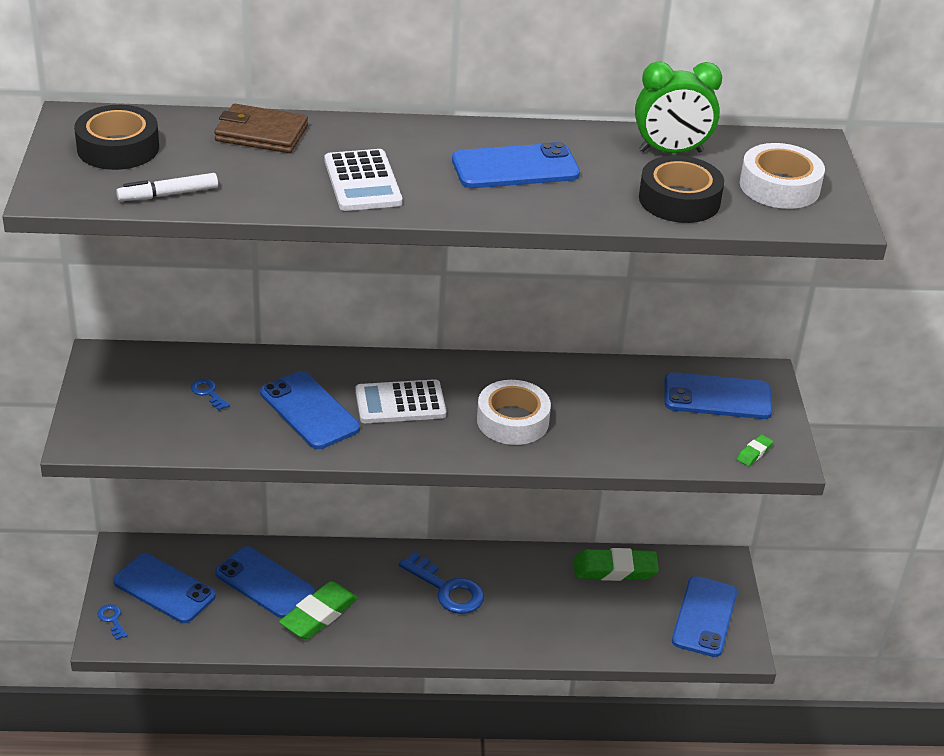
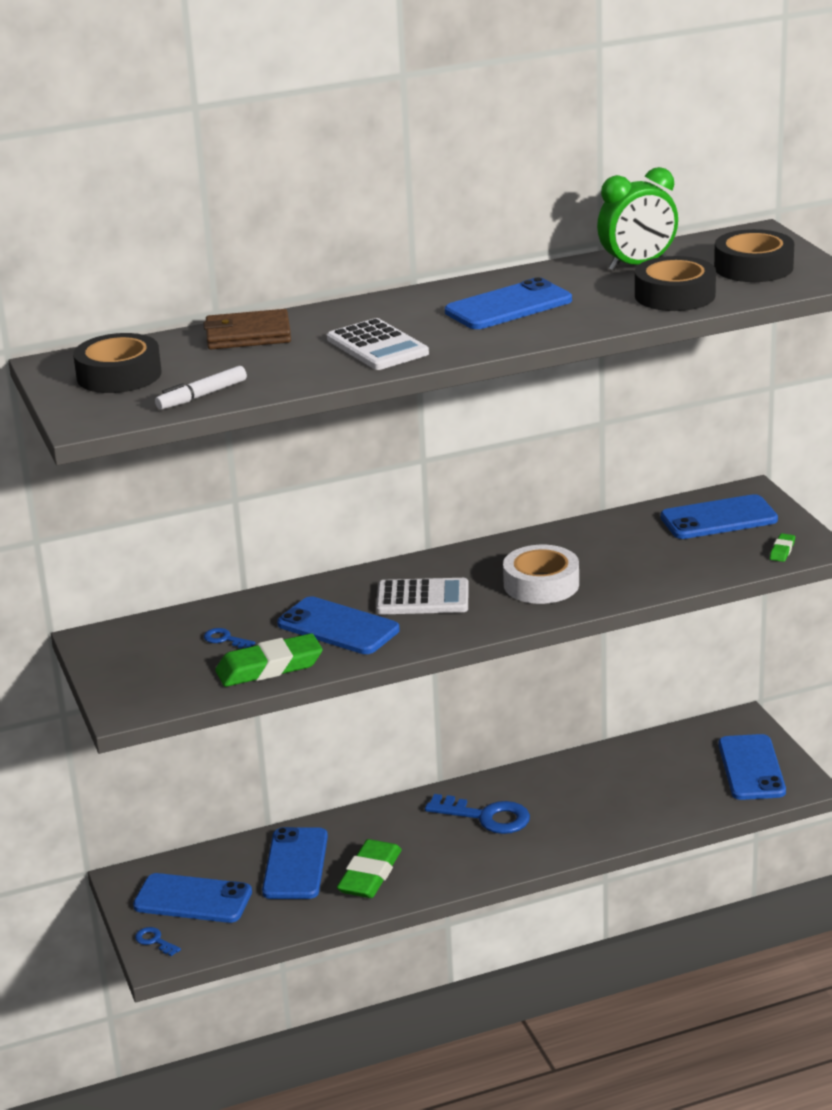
camera: 15 degrees left, 10 degrees down
(264, 583) = (295, 864): blue phone -> blue phone turned 75 degrees clockwise
(400, 403) = (422, 598): white calculator -> white calculator turned 150 degrees counterclockwise
(615, 569) = (641, 754): green eraser -> green eraser (269, 667)
(779, 186) = (753, 267): white tape -> black tape

